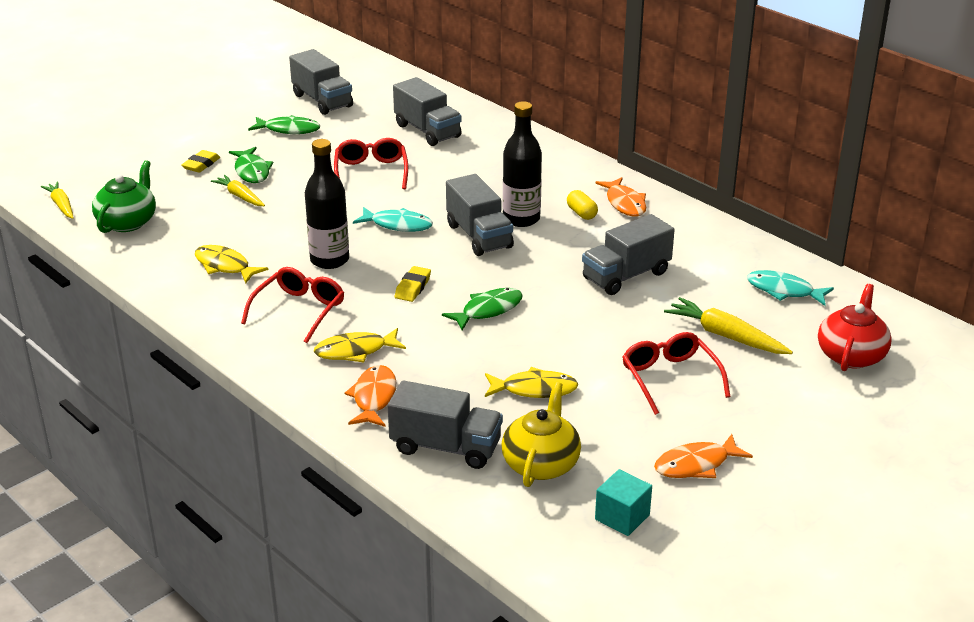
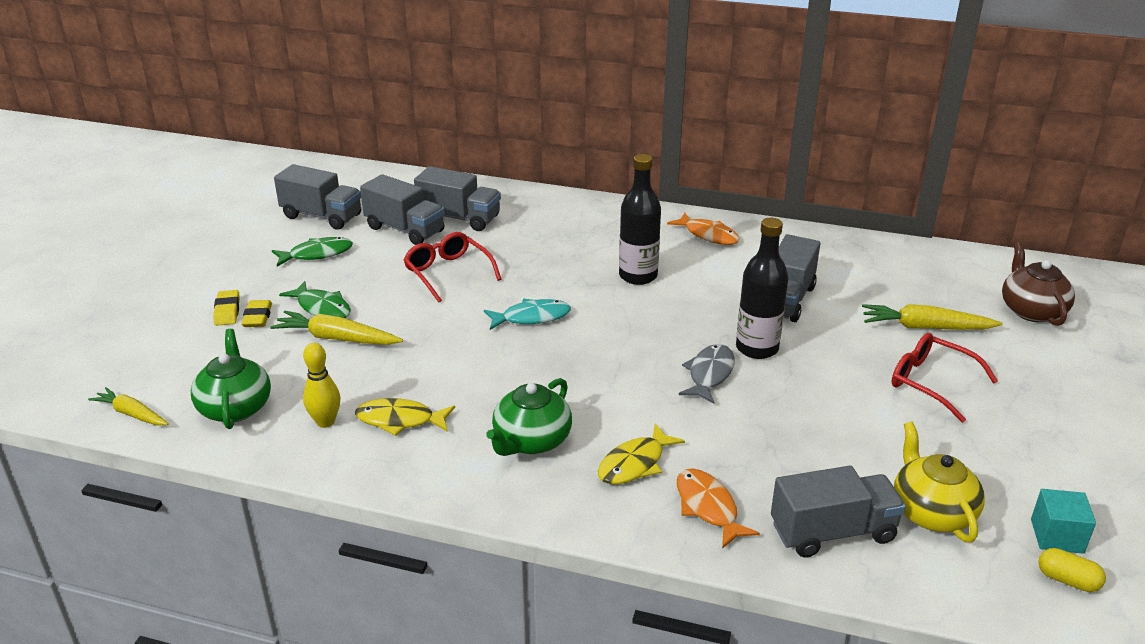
camera: 30 degrees left, 0 degrees up
(175, 251) = (325, 422): none -> yellow bowling pin
(240, 196) = (337, 338): yellow carrot -> yellow carrot, size x1.51
(299, 310) = (531, 441): red glasses -> green teapot
(329, 260) = (503, 375): black bottle -> black bottle (757, 348)
(413, 287) = (616, 376): yellow eraser -> yellow eraser (227, 311)
(479, 236) = (619, 304): grey truck -> grey truck (405, 230)
(488, 310) = (709, 374): green fish -> grey fish
(534, 389) = (839, 438): yellow fish -> none
(581, 213) = (683, 255): yellow capsule -> yellow capsule (1067, 580)
(696, 465) = (1048, 457): orange fish -> none
(784, 291) = (918, 272): turquoise fish -> none
(851, 355) = (1031, 310): red teapot -> brown teapot

